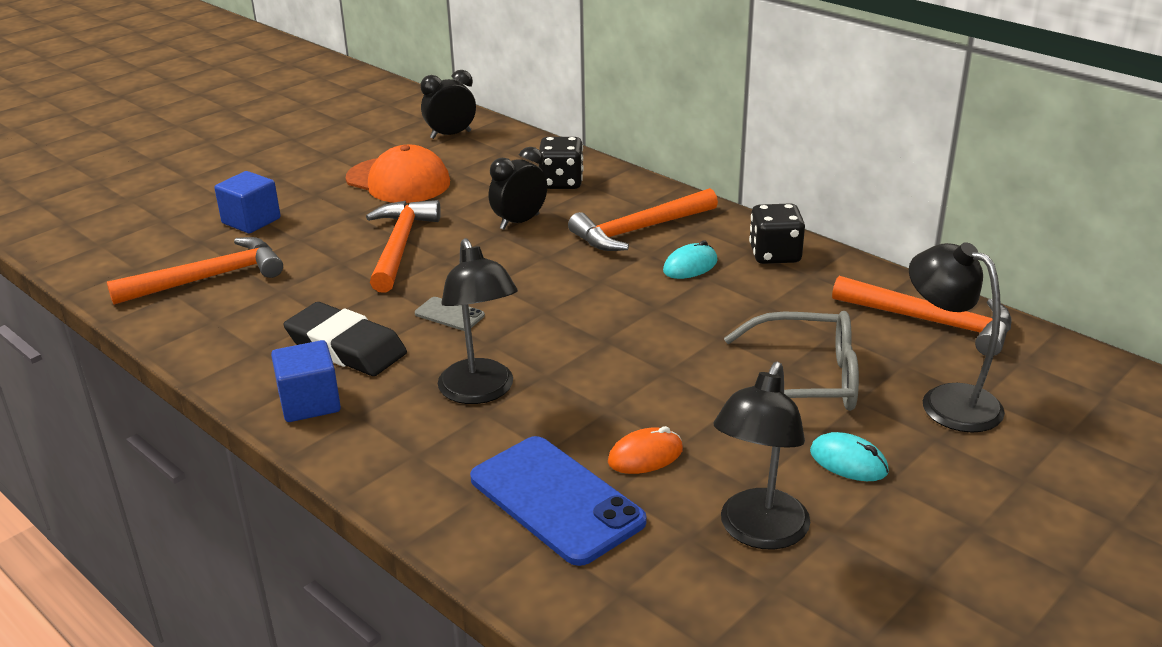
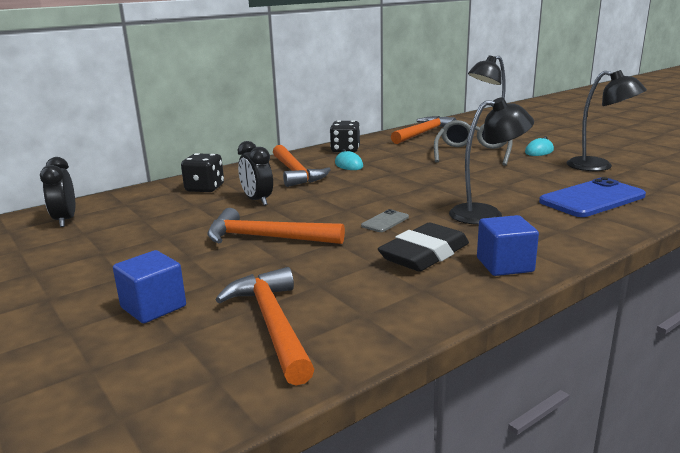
camera: 80 degrees left, 10 degrees down
(398, 181) = (137, 239): orange cap -> none
(645, 456) = (545, 181): orange mouse -> none

